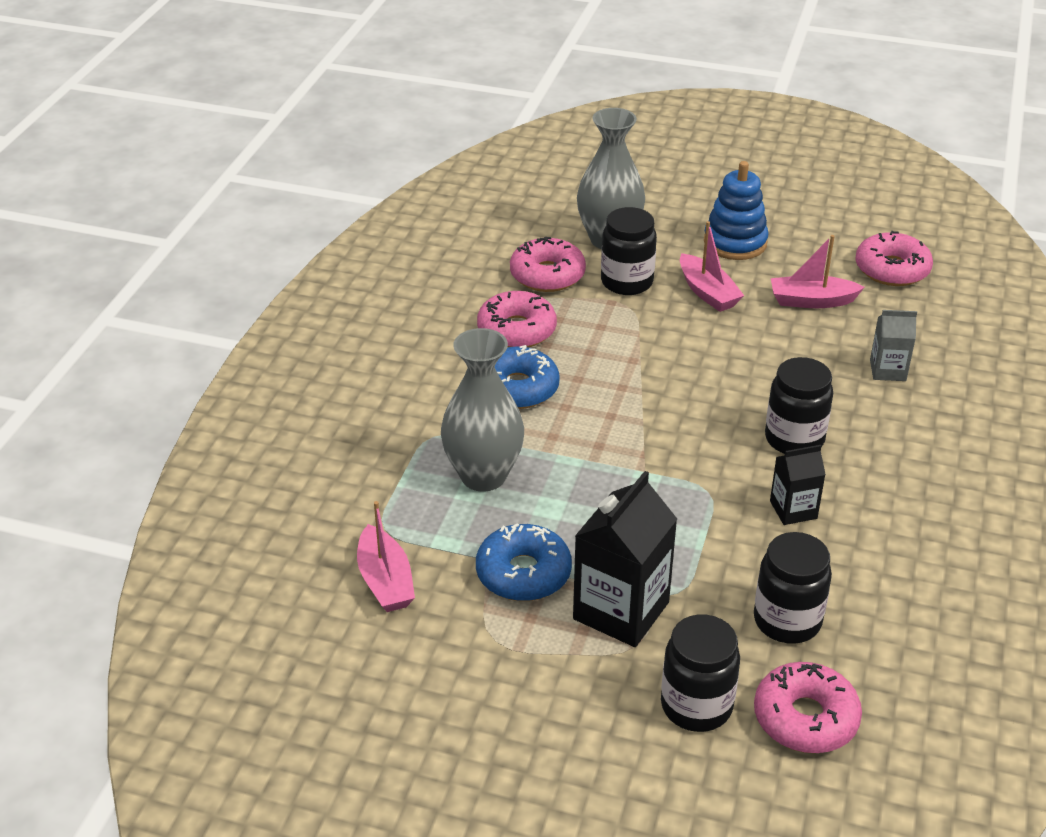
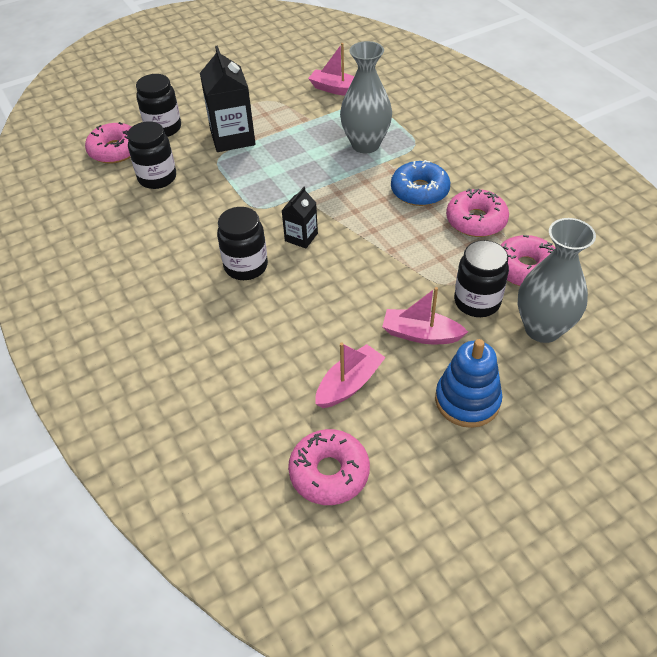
camera: 135 degrees right, 10 degrees up
(523, 573) = (290, 124): blue donut -> none
(793, 510) = (205, 227): black carton -> black carton (301, 237)
(887, 370) = (239, 359): grey carton -> none

